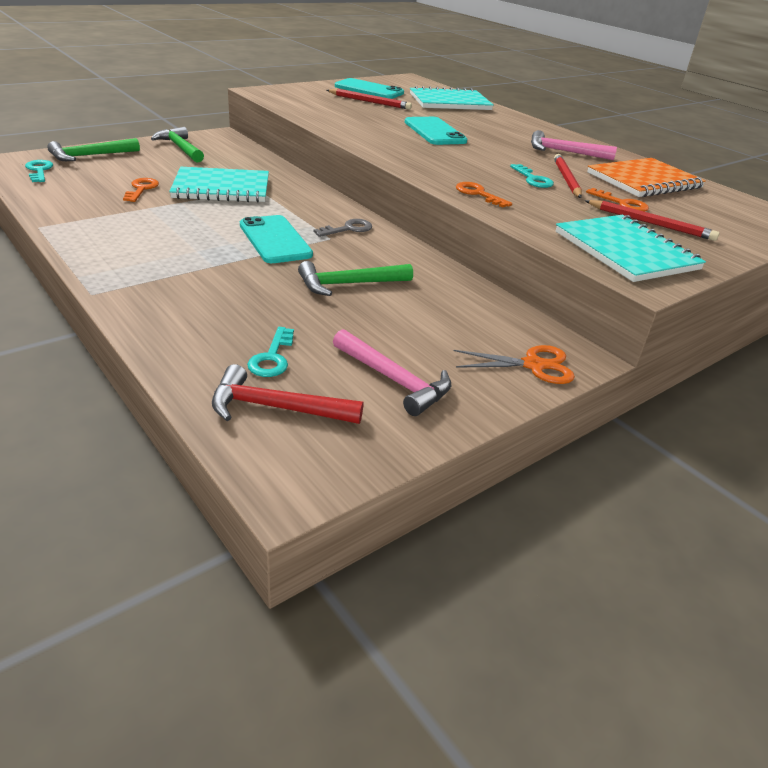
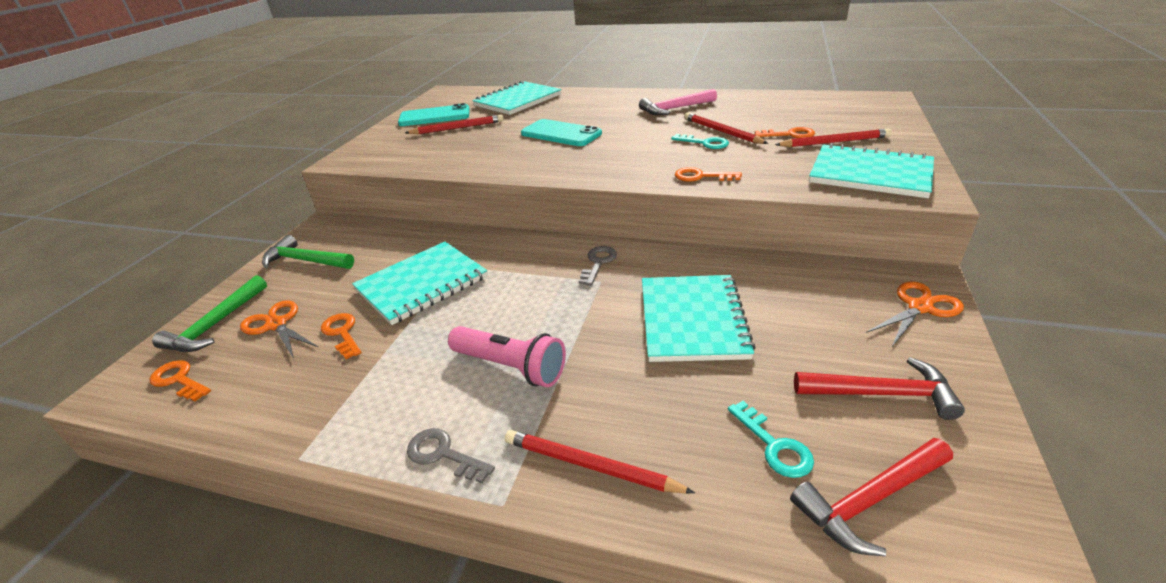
camera: 30 degrees left, 0 degrees up
(39, 170) = (179, 380): turquoise key -> orange key
(100, 261) = (443, 454): none -> grey key
(117, 170) = (276, 325): none -> orange scissors
(159, 306) = (591, 465): none -> red pencil
(197, 247) = (510, 367): none -> pink flashlight
(275, 240) = (562, 312): turquoise phone -> none
(348, 284) = (692, 320): green hammer -> turquoise notebook
(394, 380) = (882, 393): pink hammer -> red hammer
(644, 181) = (762, 109): orange notebook -> none

